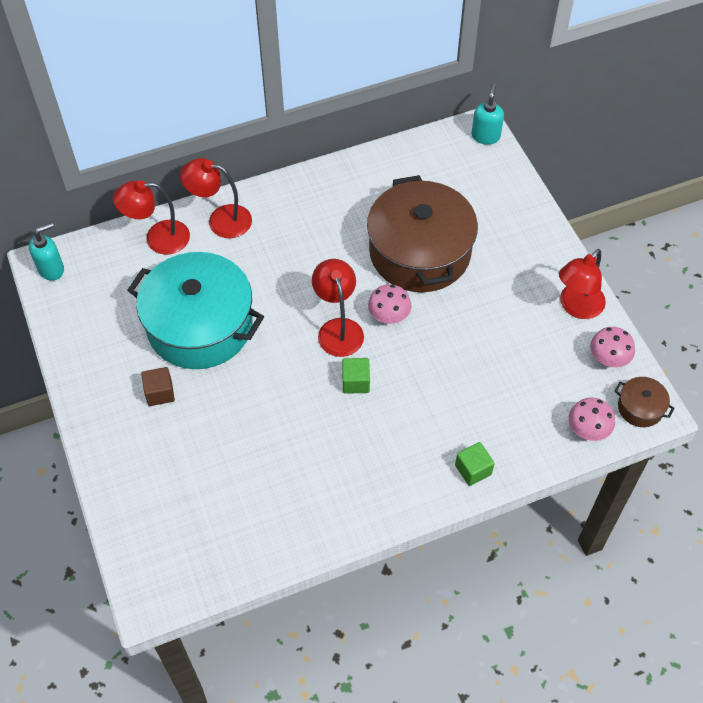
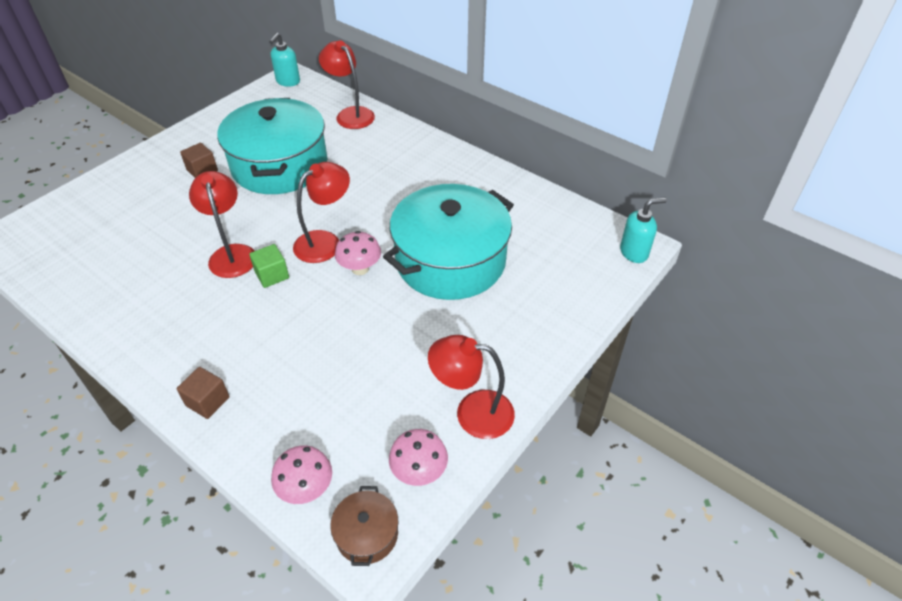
camera: 60 degrees right, 10 degrees down
(51, 269) = (288, 82): turquoise soap dispenser -> turquoise soap dispenser turned 90 degrees clockwise
(220, 220) = (393, 136): red lamp -> red lamp (231, 254)
(420, 252) = (450, 261): brown pot -> turquoise pot
(473, 470) = (207, 401): green cube -> brown cube

